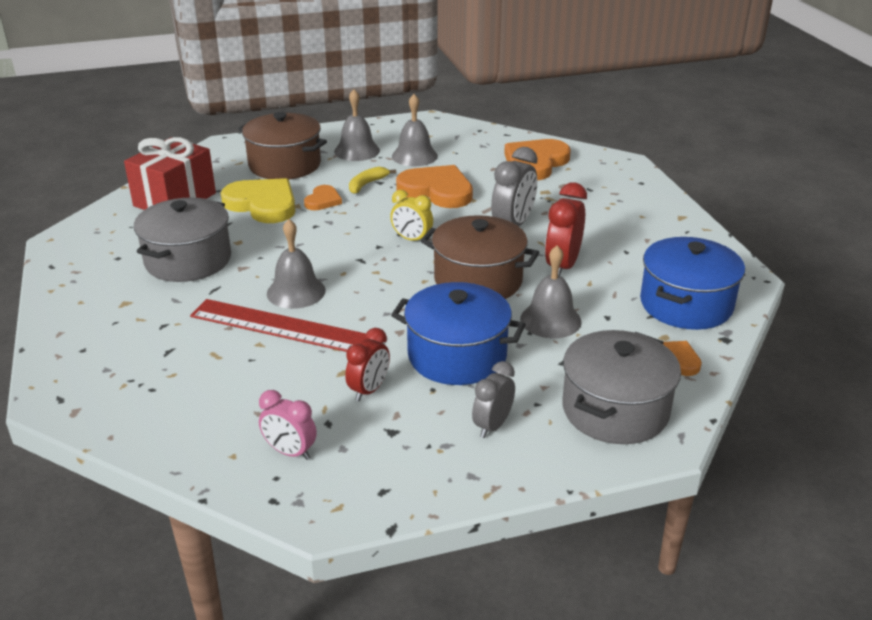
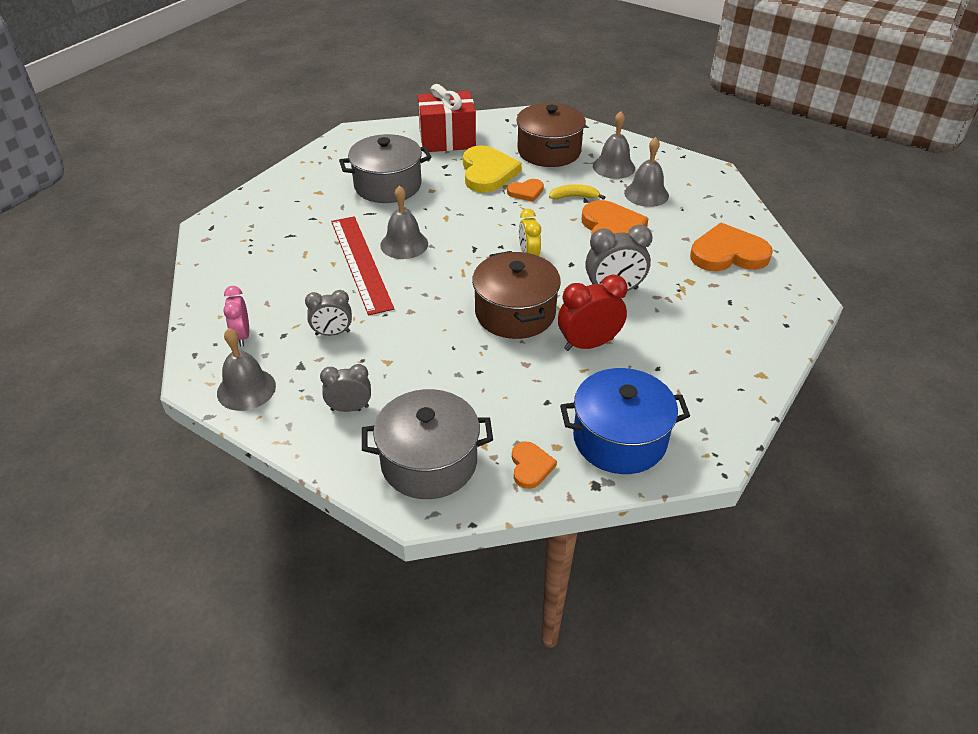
camera: 50 degrees right, 10 degrees up
(369, 390) = (332, 333): red clock -> grey clock
(457, 356) = (411, 351): blue pot -> none
(550, 320) = (507, 374): grey bell -> grey bell (246, 389)

